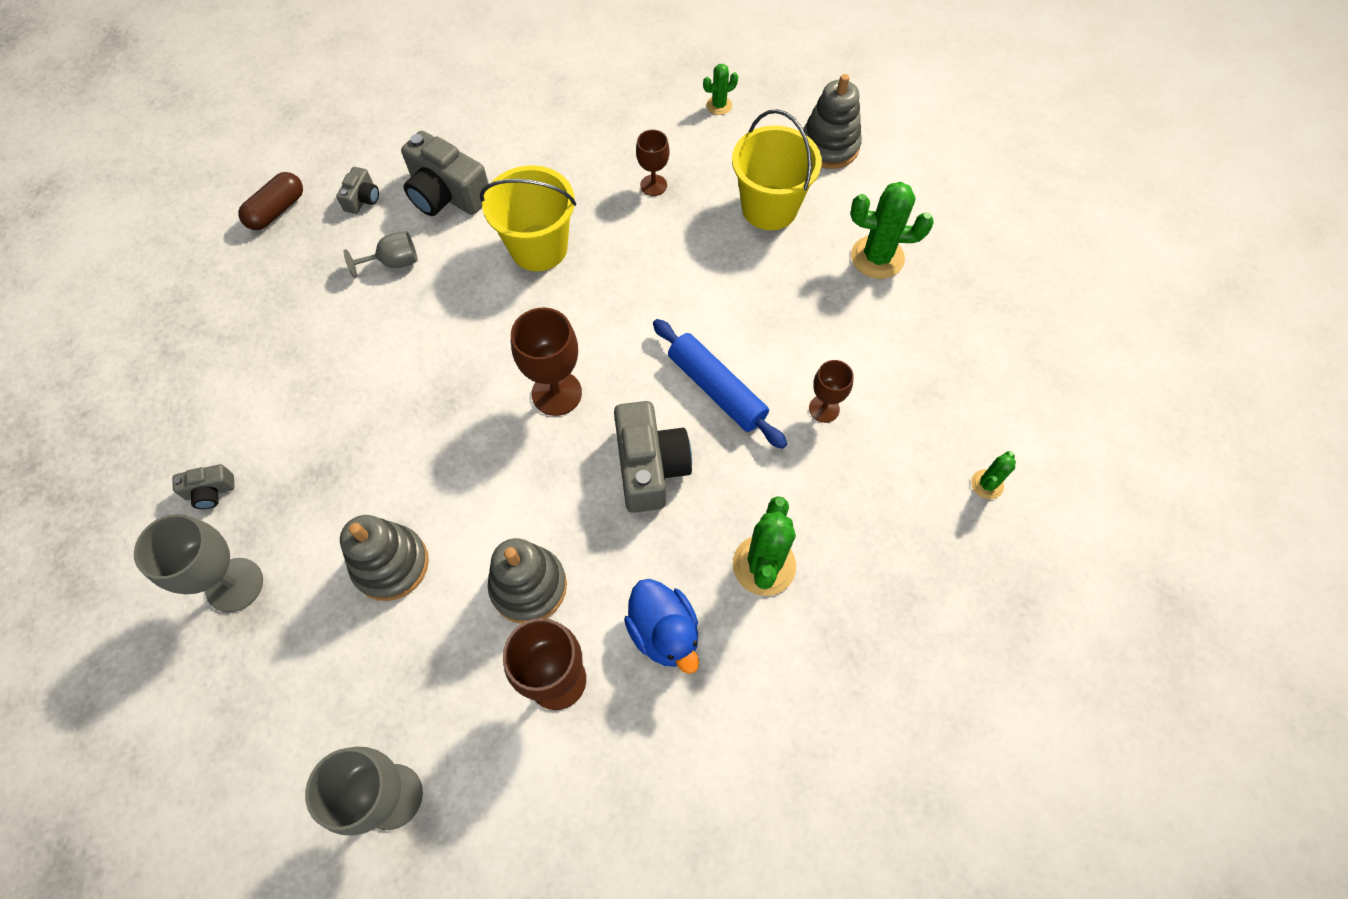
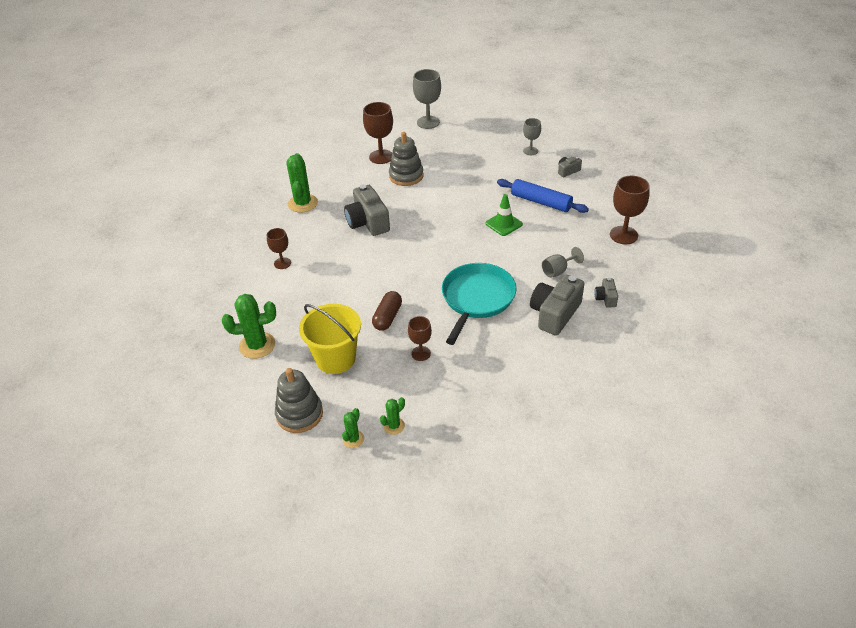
camera: 165 degrees right, 20 degrees down
(234, 585) = (530, 151): grey goblet -> grey goblet, size x0.61
(277, 210) = (651, 279): brown capsule -> brown capsule (387, 317)
(391, 564) = (470, 169): grey stacking toy -> none
(415, 385) = (504, 224): none -> green traffic cone
(447, 194) = (554, 314): grey camera -> grey camera turned 75 degrees counterclockwise
(539, 248) = (477, 299): yellow bucket -> turquoise pan
(556, 393) = (428, 237): brown goblet -> brown goblet (623, 235)
(664, 632) = (342, 176): blue duck -> none
(717, 389) = (343, 258): blue rolling pin -> blue rolling pin (541, 202)
(987, 484) = (193, 253): green cactus -> green cactus (353, 439)

